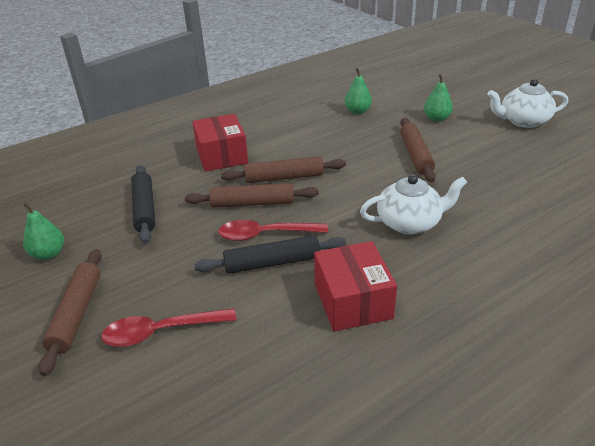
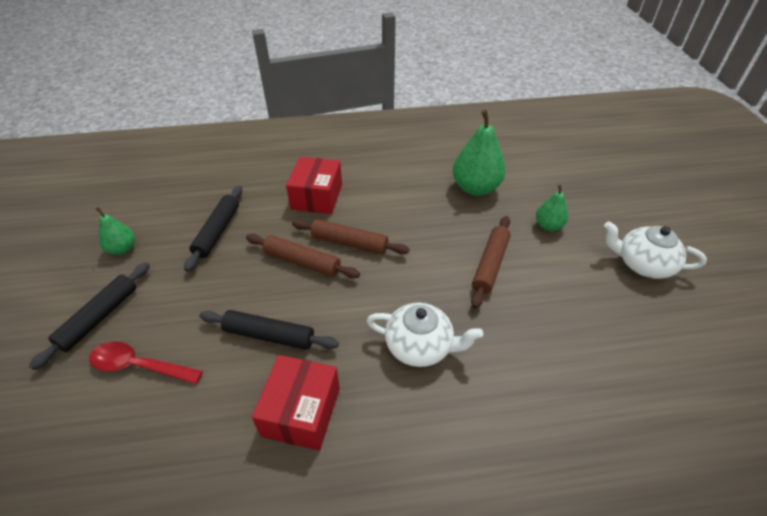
camera: 25 degrees right, 10 degrees up
(76, 314) = (99, 317): brown rolling pin -> black rolling pin
(265, 235) = (286, 301): red spoon -> none
(357, 111) = (475, 188): green pear -> green pear, size x1.79

